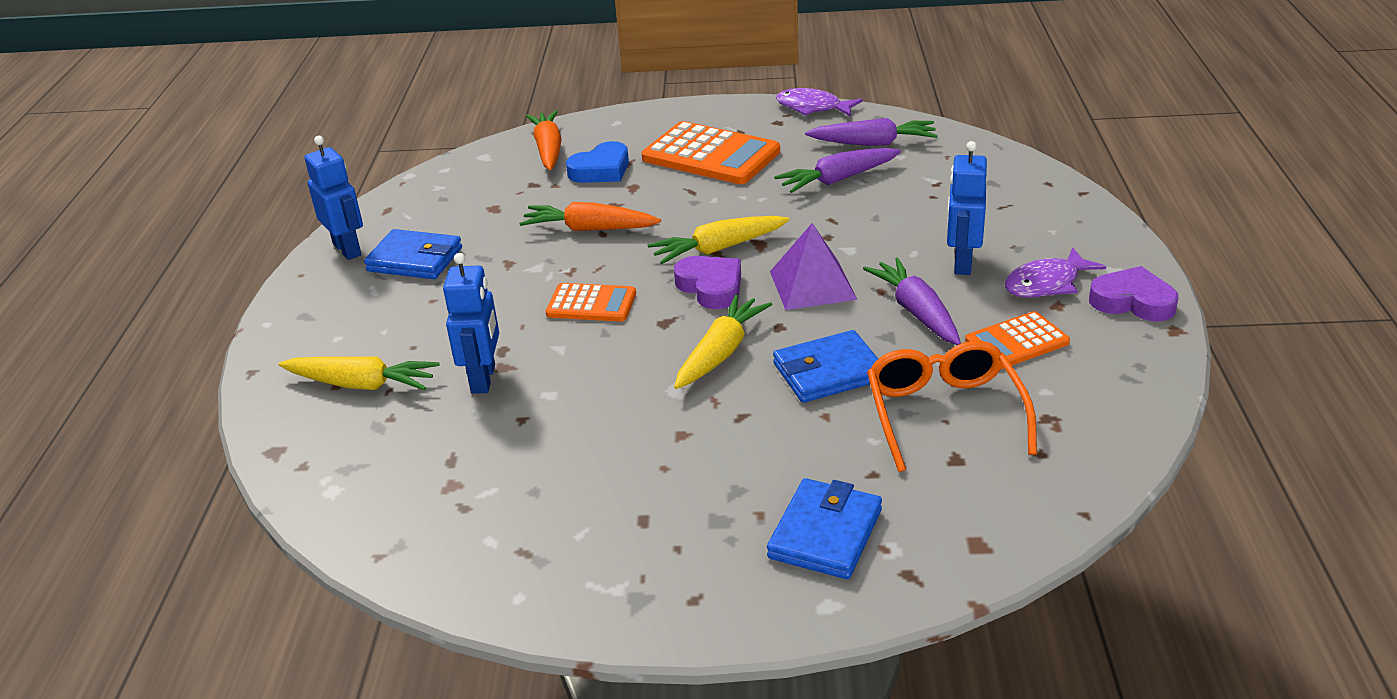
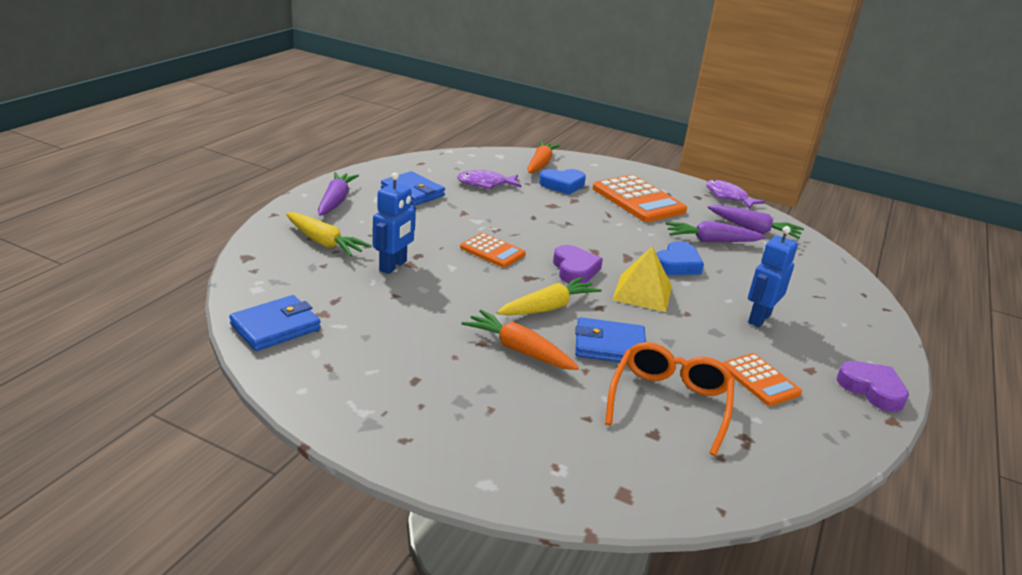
camera: 20 degrees right, 5 degrees down
(347, 249) = (381, 174): blue robot -> none
(590, 229) = (527, 212): orange carrot -> orange carrot (519, 350)
(719, 249) = (598, 251): yellow carrot -> none
(812, 285) = (642, 293): purple pyramid -> yellow pyramid
(823, 229) = (677, 264): none -> blue heart
(825, 534) = (523, 440): blue wallet -> blue wallet (276, 327)
(916, 312) = (701, 335): purple carrot -> purple carrot (335, 201)
(1016, 342) = (760, 380): orange calculator -> orange calculator turned 120 degrees counterclockwise
(1046, 283) = (812, 353): purple fish -> purple fish (485, 184)

